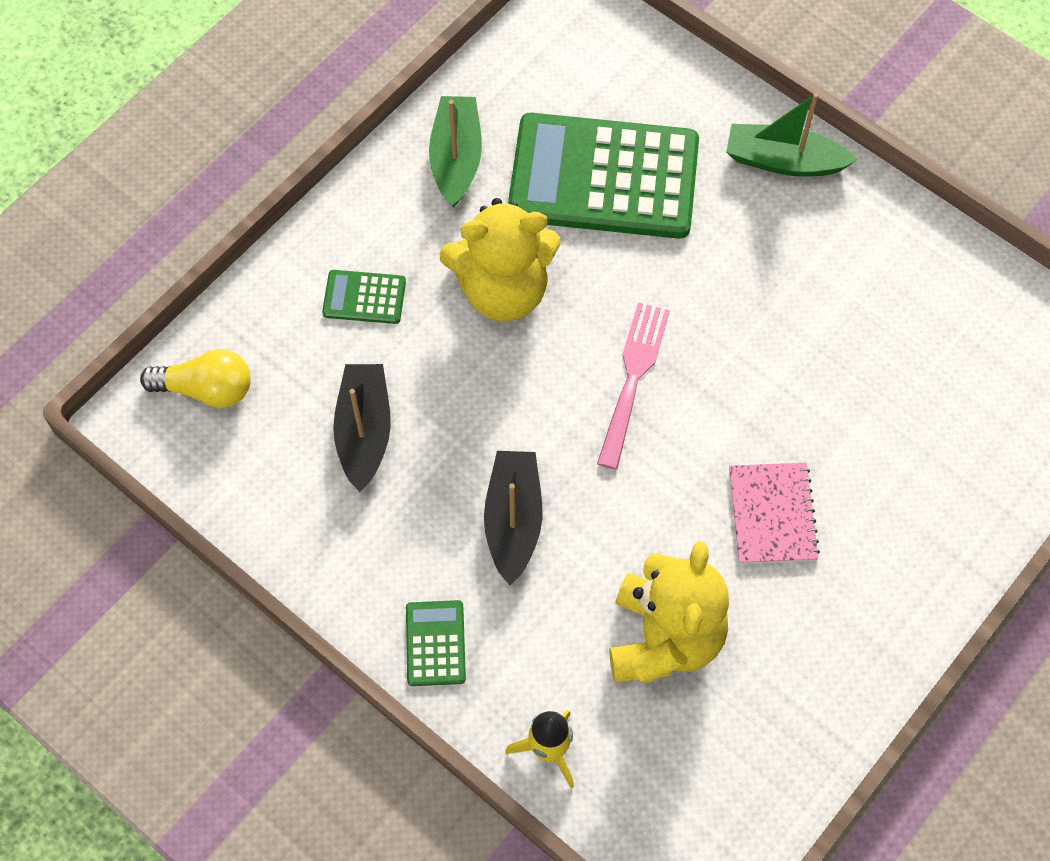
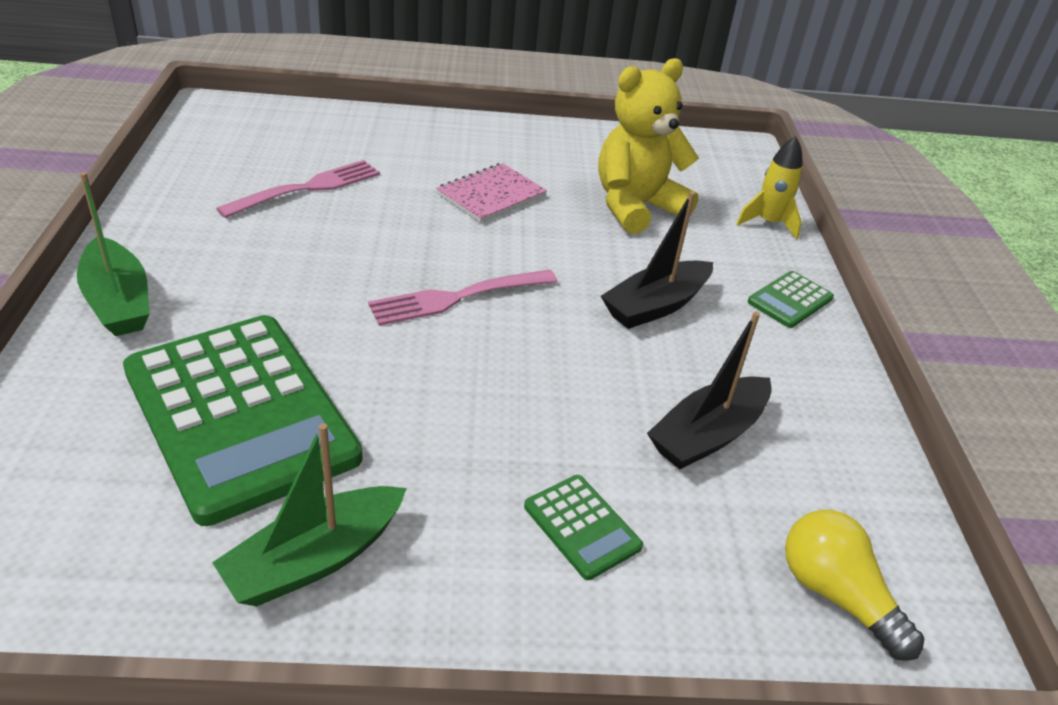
camera: 135 degrees left, 25 degrees down
(503, 290) = (456, 420): yellow teddy bear -> none
(881, 361) = (306, 189): none -> pink fork

